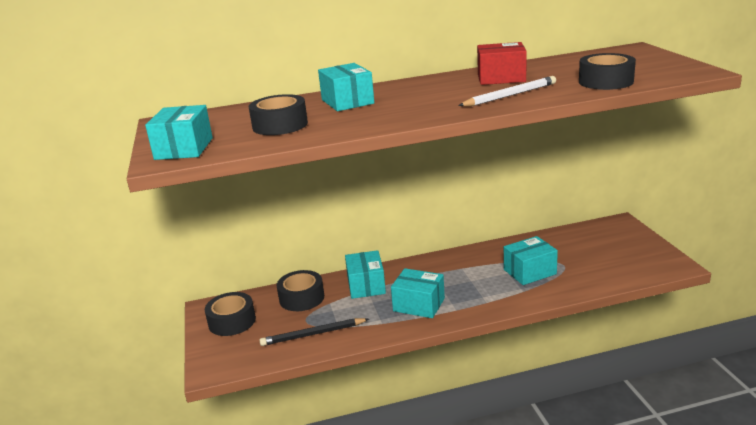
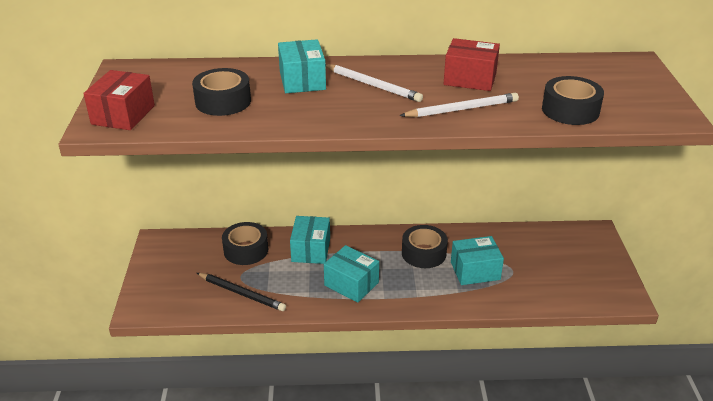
camera: 10 degrees right, 10 degrees up
(184, 148) = (123, 115): turquoise box -> red box
(232, 321) = (174, 261): black tape -> black tape (423, 253)
(313, 334) = (241, 293): black pencil -> black pencil turned 150 degrees counterclockwise
(416, 94) = (372, 85): none -> white pencil

